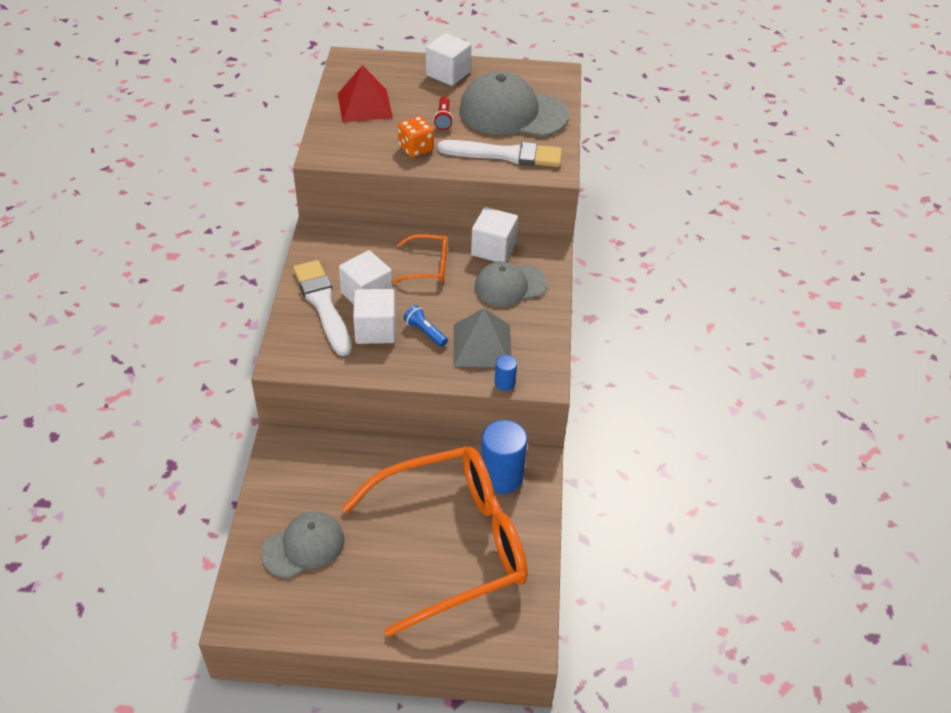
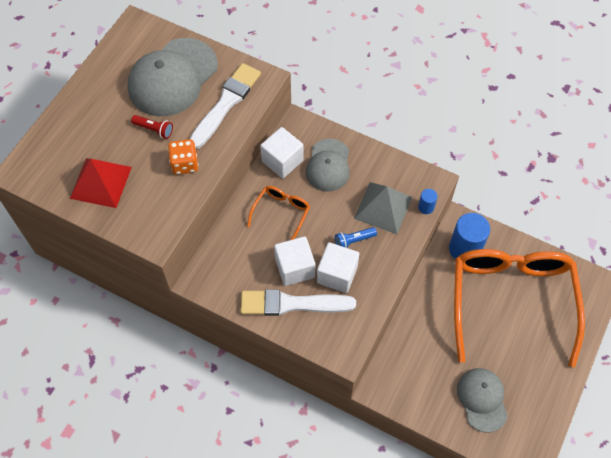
camera: 65 degrees left, 15 degrees up
(448, 74) = (90, 103): white cube -> none

